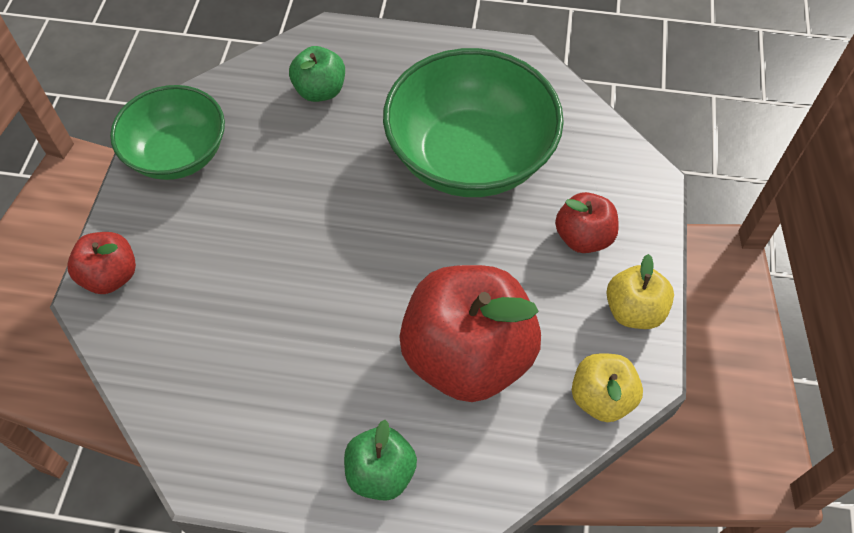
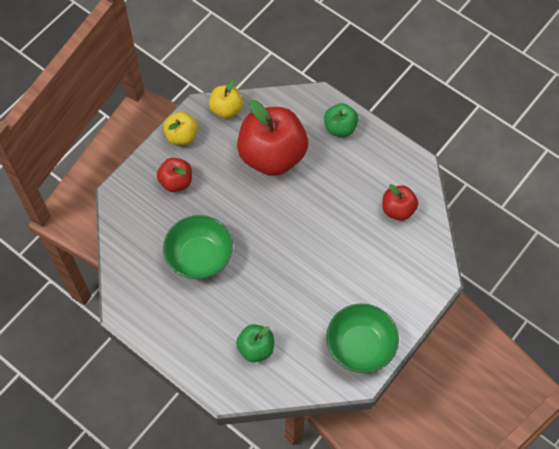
camera: 150 degrees left, 5 degrees up
(111, 276) = (425, 285): red apple -> red apple (398, 209)
(470, 156) = (199, 257): green bowl -> green bowl, size x0.64

